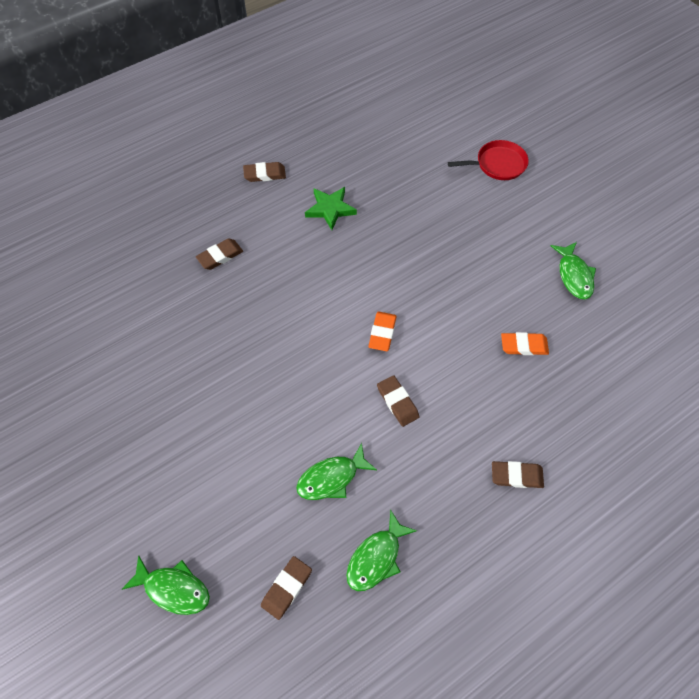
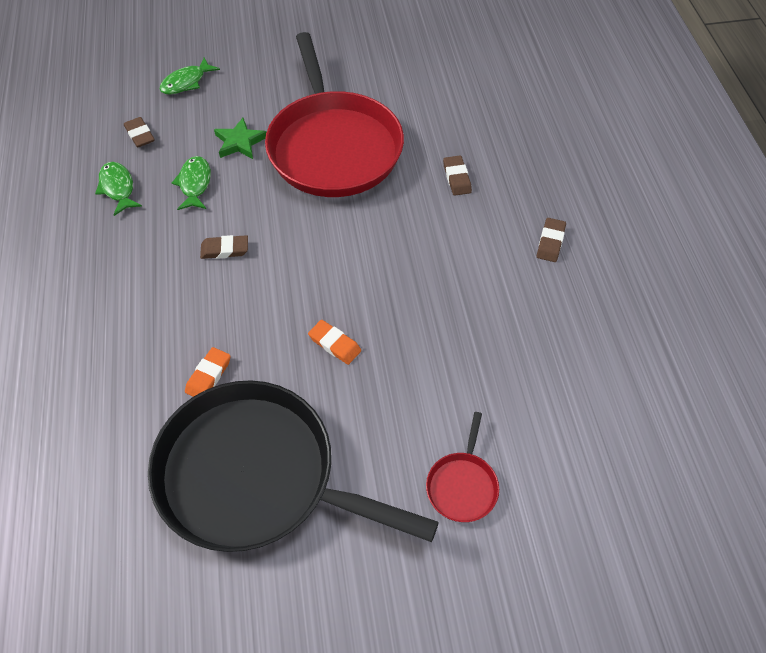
camera: 115 degrees right, 5 degrees down
(221, 371) = (333, 147): none -> red pan
(330, 209) = (473, 281): green star -> green star (240, 142)
(382, 333) = (299, 266): orange eraser -> orange eraser (334, 344)
(516, 476) = (100, 303): brown eraser -> none
(574, 275) = (255, 475): green fish -> black pan

